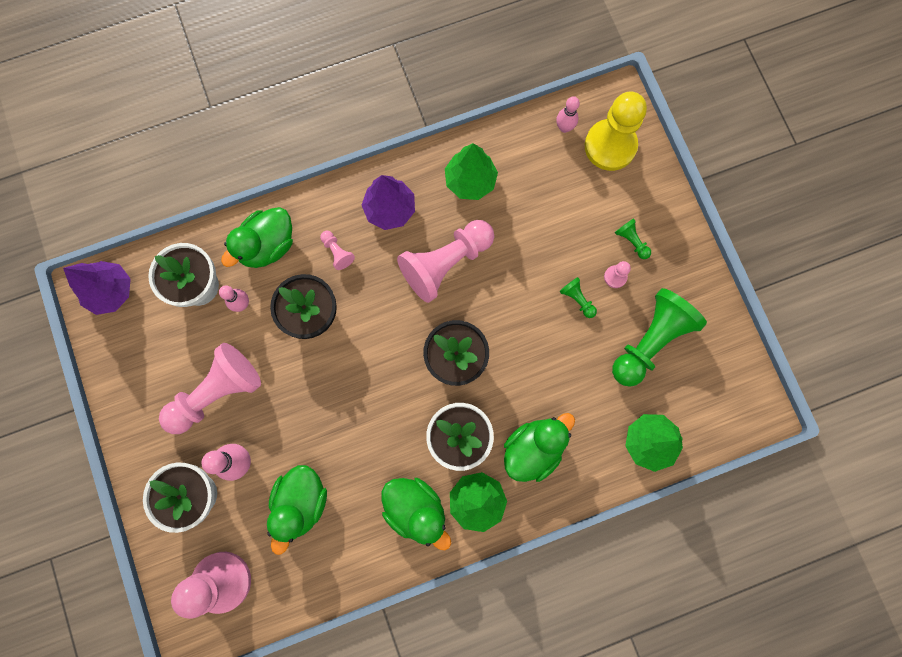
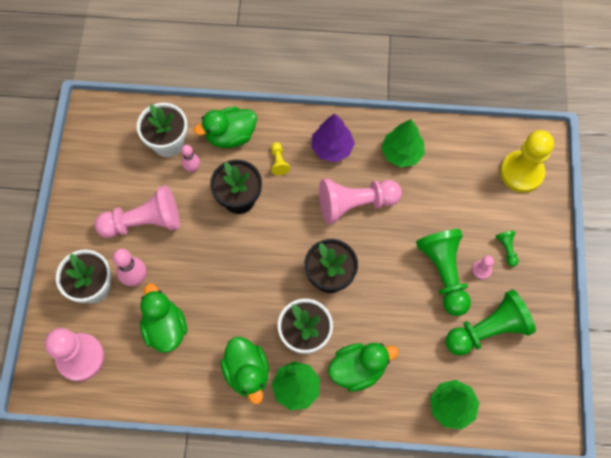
camera: 25 degrees right, 10 degrees down
(111, 291) = (106, 120): purple tree -> none
(301, 502) = (165, 328): green duck -> green duck turned 120 degrees clockwise
(337, 252) = (279, 162): pink pawn -> yellow pawn
(564, 127) = (492, 144): pink bowling pin -> none
(577, 299) = (444, 273): green pawn -> green pawn, size x2.35

